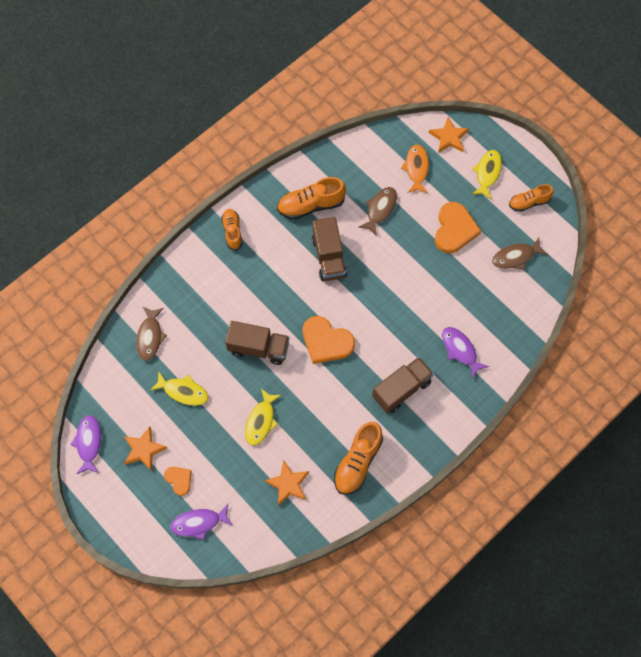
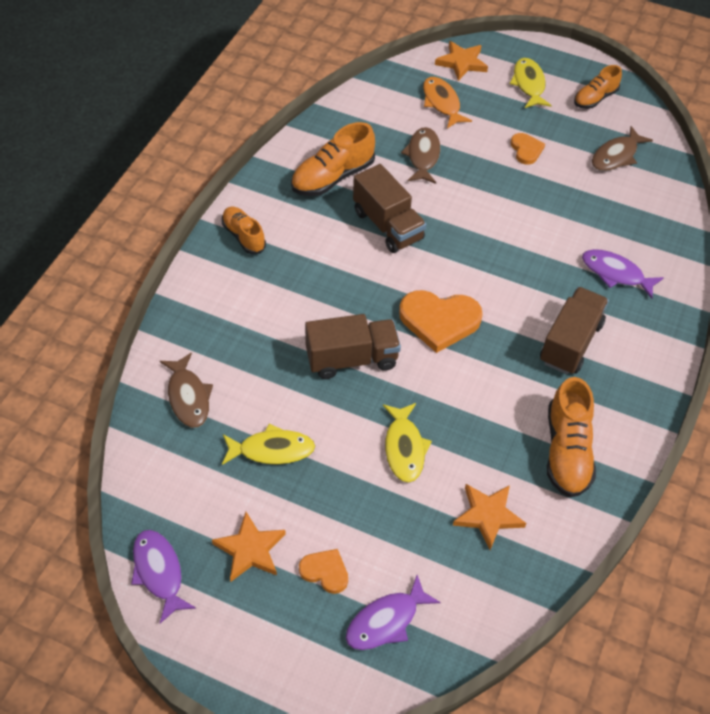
camera: 25 degrees left, 15 degrees down
(454, 229) = (526, 150): orange heart -> orange heart, size x0.54

